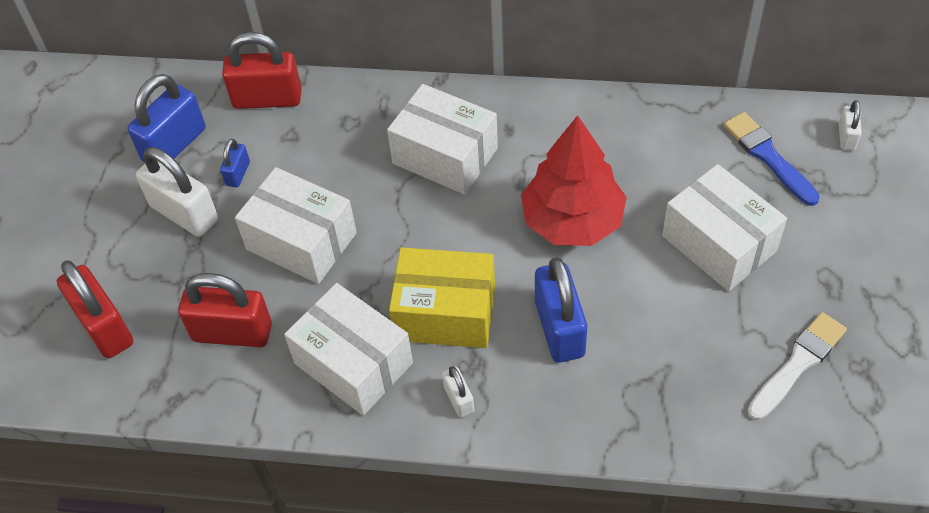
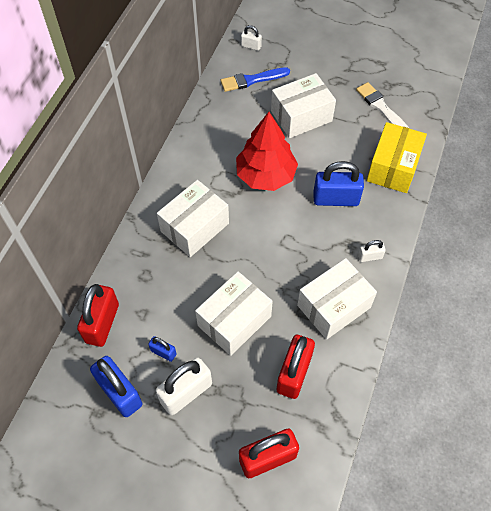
camera: 80 degrees left, 5 degrees up
(445, 313) = (311, 251): yellow box -> yellow box (393, 167)

